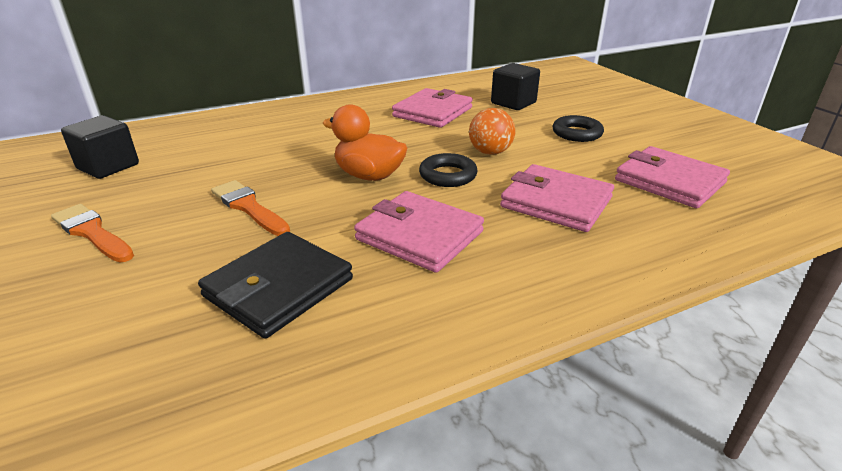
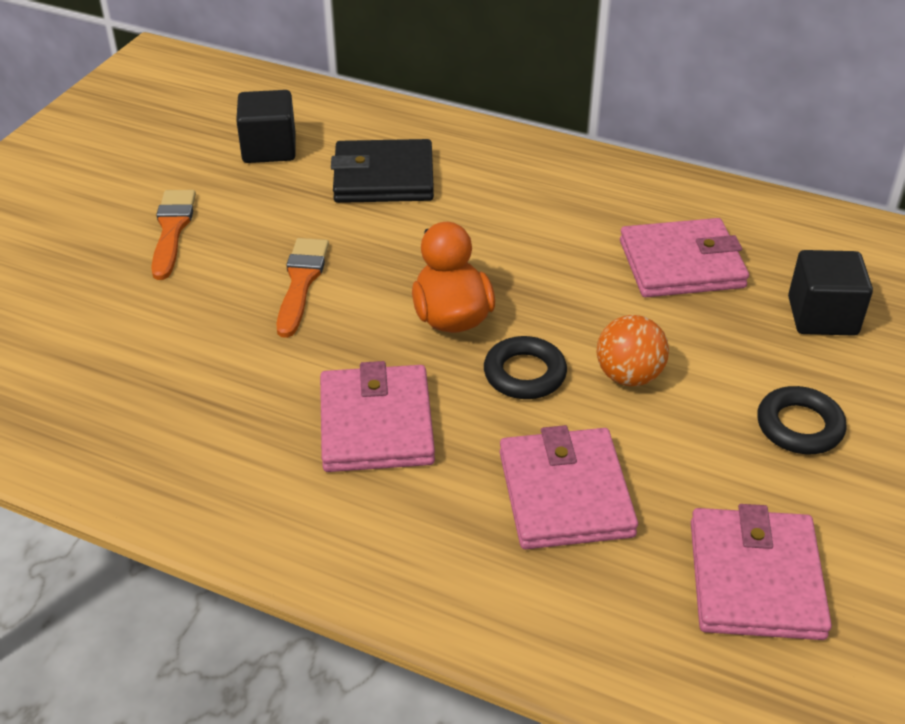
camera: 50 degrees right, 10 degrees up
(278, 287) = (208, 388): black wallet -> black wallet (383, 177)

